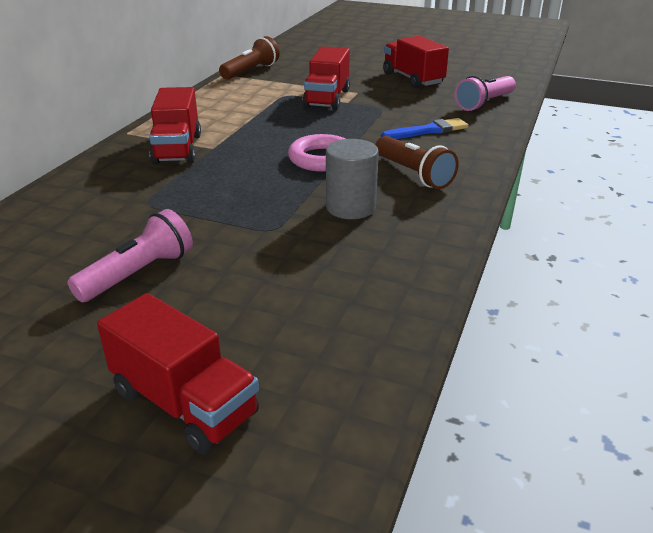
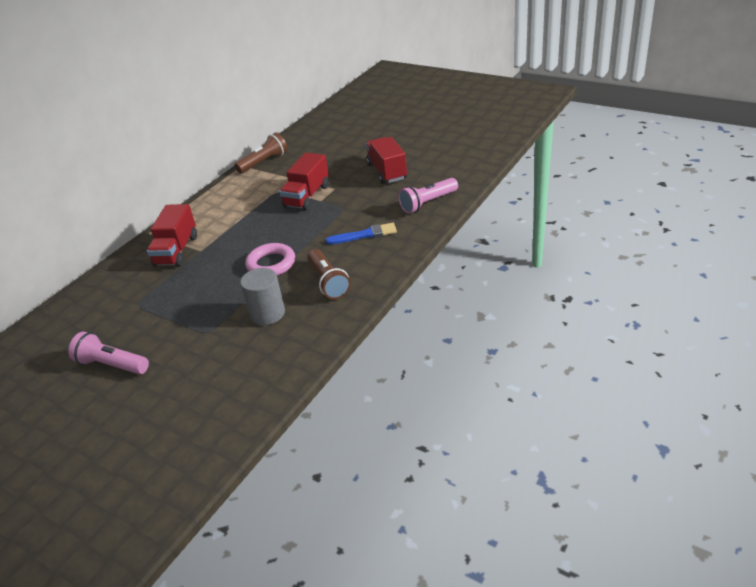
camera: 15 degrees right, 5 degrees up
(139, 273) = (112, 365): pink flashlight -> pink flashlight turned 120 degrees counterclockwise
(184, 403) = (103, 461): red truck -> none

